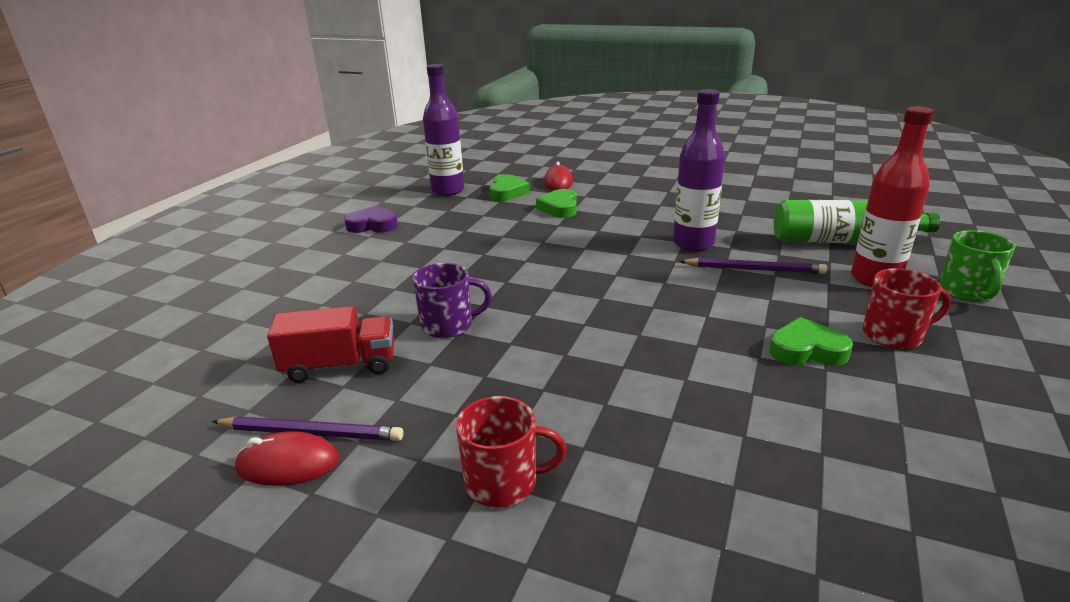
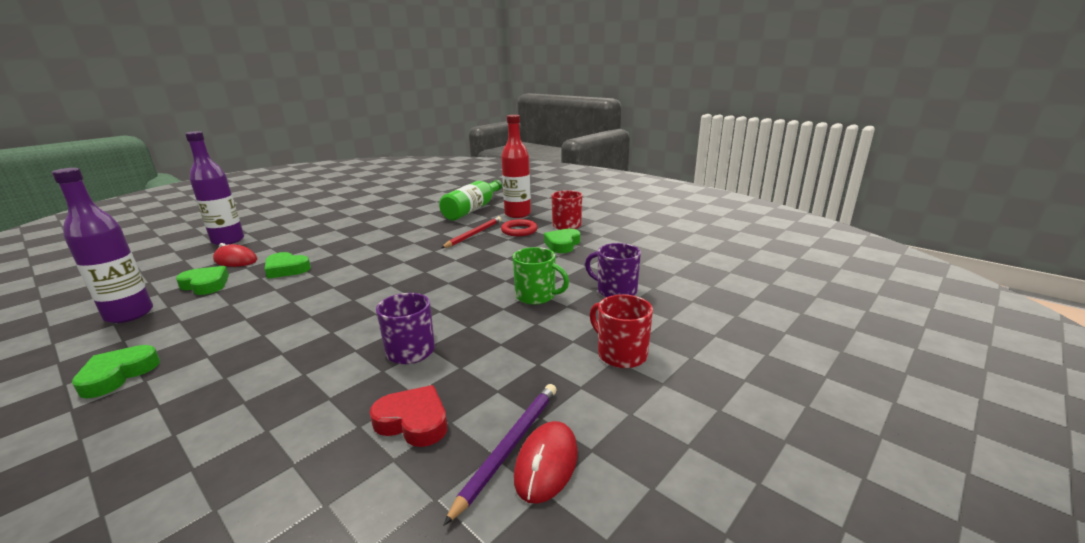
camera: 70 degrees left, 5 degrees down
(340, 365) = (413, 421): red truck -> red heart
(373, 225) = (118, 375): purple heart -> green heart
(503, 482) = (621, 354): red mug -> red mug turned 60 degrees counterclockwise
(686, 442) = (615, 291): none -> purple mug
(693, 243) = (420, 240): purple bottle -> purple bottle (228, 240)
(754, 269) = (474, 234): purple pencil -> red pencil
(812, 298) = (519, 230): none -> red ring
(967, 292) = (548, 204): green mug -> green mug (536, 296)

